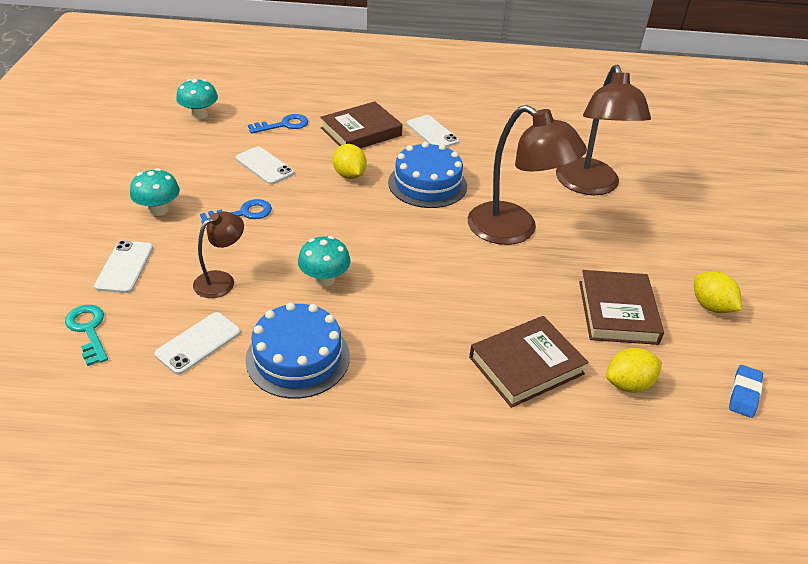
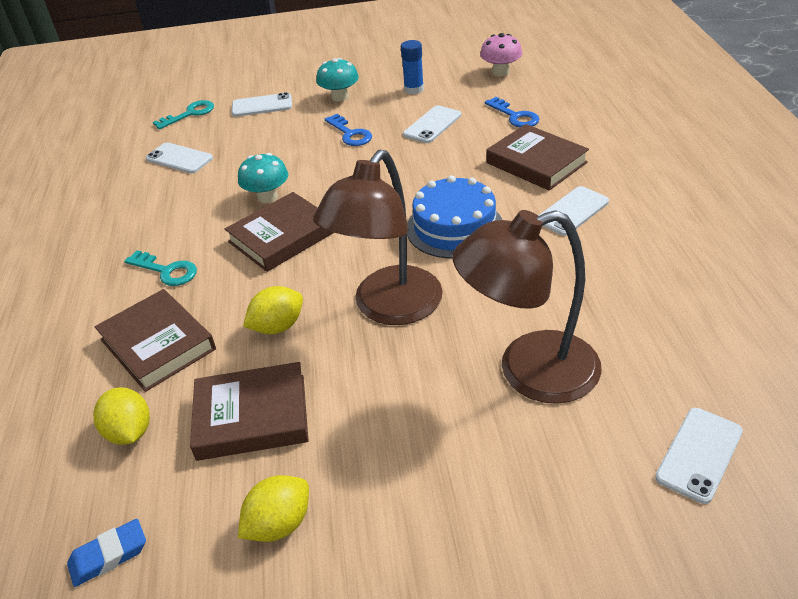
camera: 85 degrees right, 0 degrees up
(187, 164) = (414, 89): none -> blue glue stick
(199, 114) = (500, 72): turquoise mushroom -> pink mushroom
(221, 280) = (254, 148): brown lamp -> none
(298, 357) = (165, 206): blue cake -> none
(349, 175) = (443, 174): yellow lemon -> yellow lemon (278, 326)
(397, 276) = (282, 237): none -> brown book
(418, 358) = (167, 271): none -> turquoise key
(657, 149) = (699, 454): none -> white phone
(744, 394) = (109, 556): blue eraser -> blue eraser turned 45 degrees counterclockwise

